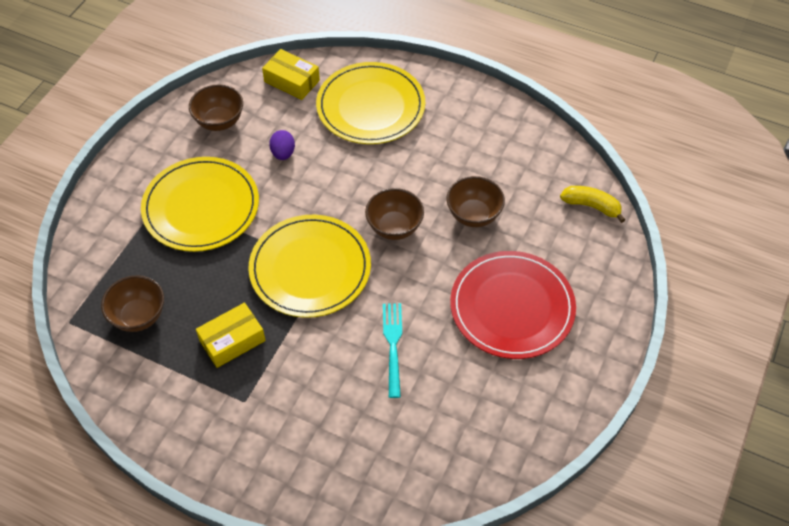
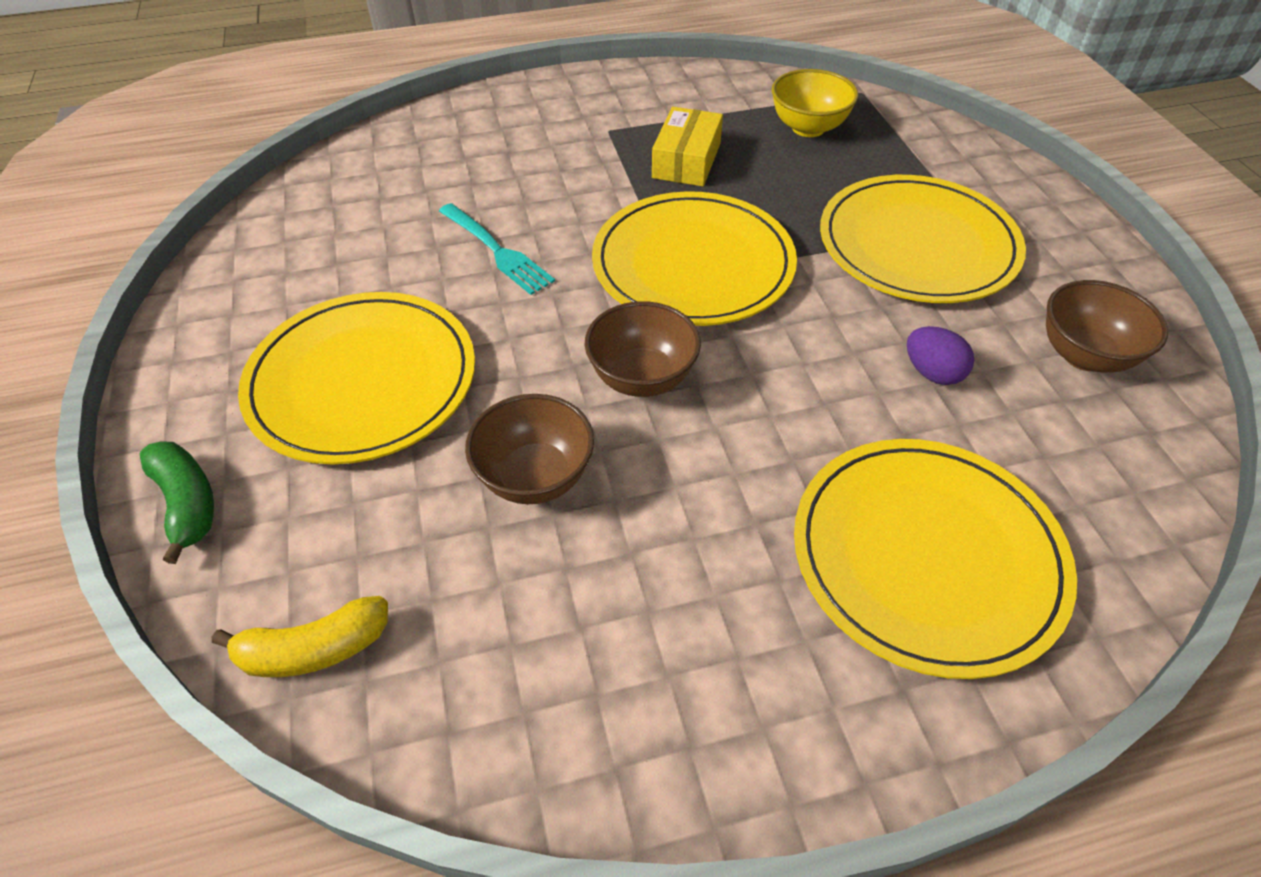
camera: 140 degrees right, 5 degrees down
(138, 316) = (808, 128): brown bowl -> yellow bowl
(292, 81) = (1113, 502): yellow box -> none
(512, 307) = (362, 381): red plate -> yellow plate
(615, 293) = (187, 503): none -> green banana

